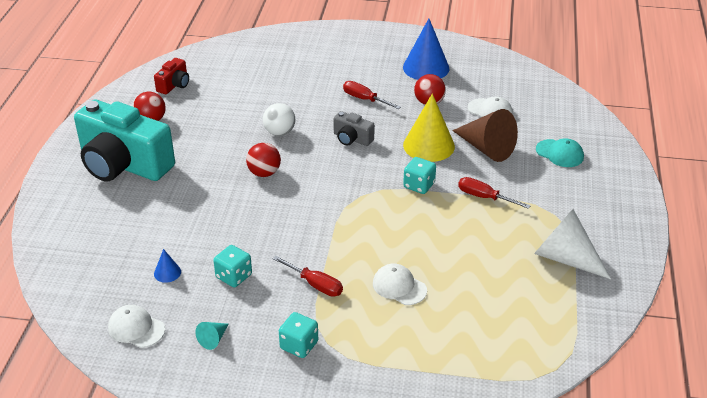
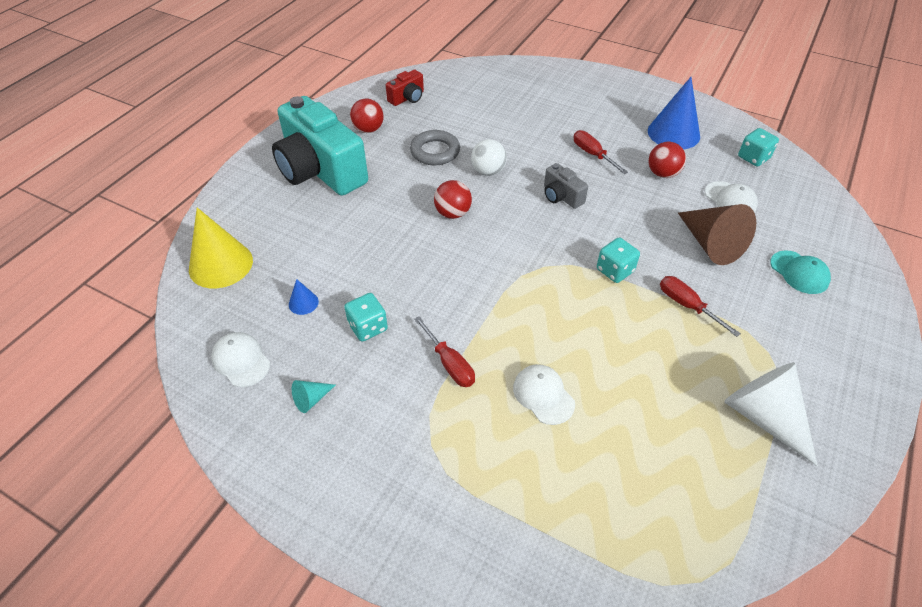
camera: 20 degrees right, 10 degrees up
(223, 126) = (435, 151): none -> grey ring
(299, 345) = (398, 438): turquoise dice -> turquoise dice (753, 158)
(429, 145) = (644, 224): yellow cone -> yellow cone (221, 264)

